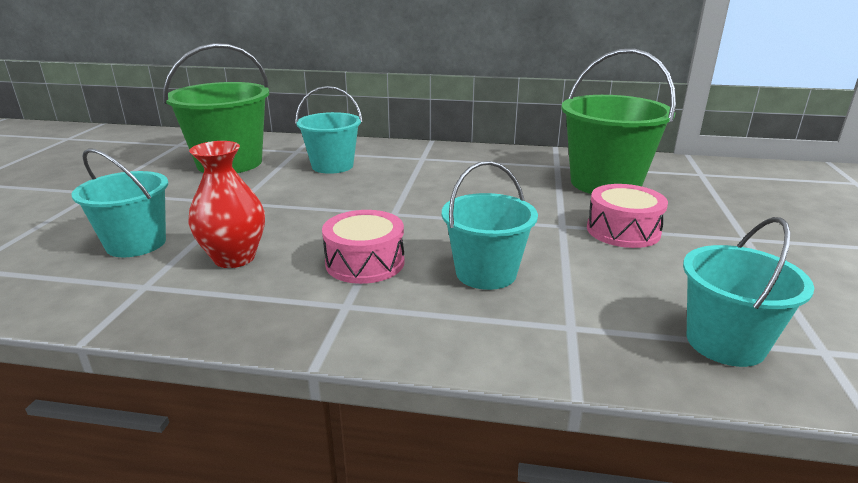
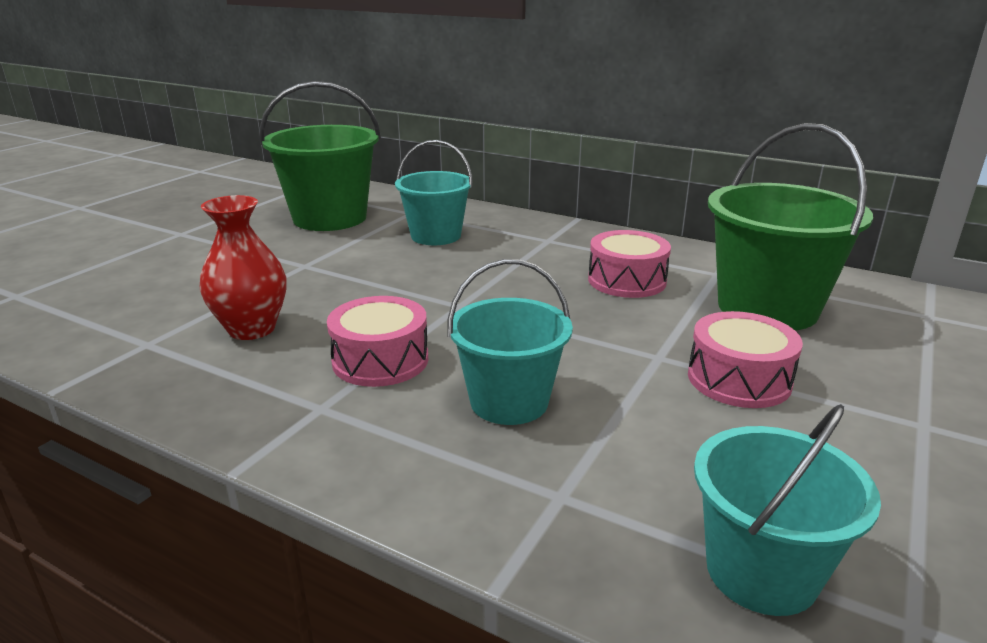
camera: 20 degrees right, 0 degrees up
(136, 244) = (174, 296): turquoise bucket -> none
(501, 178) = (626, 280): none -> pink drum

